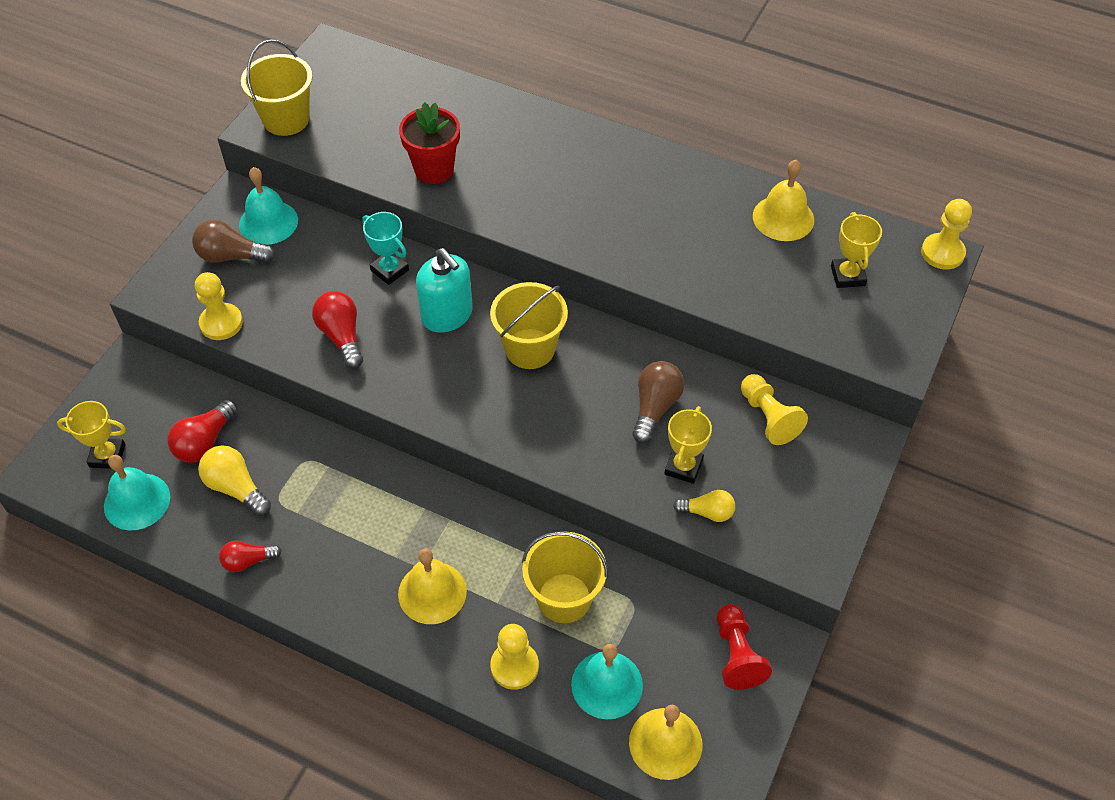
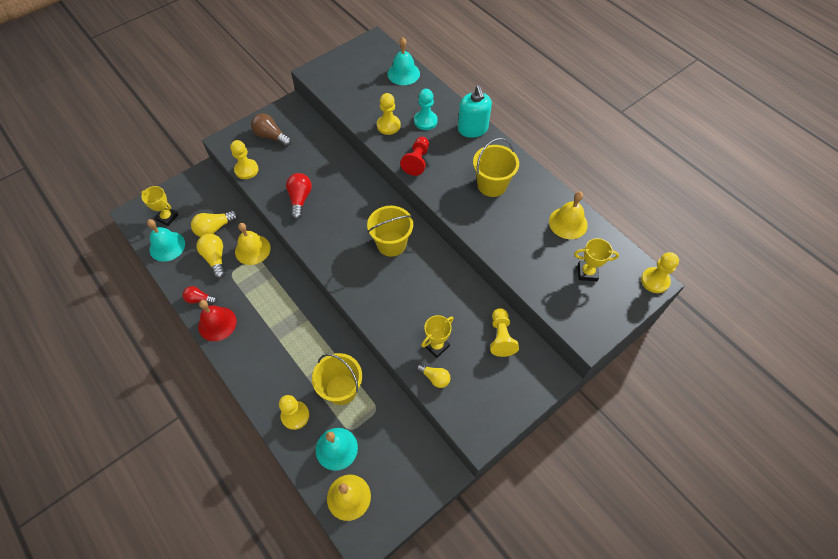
camera: 25 degrees right, 5 degrees up
(205, 442) = (214, 228): red light bulb -> yellow light bulb
(268, 222) = (299, 125): turquoise bell -> turquoise bell (403, 73)
(286, 119) = (329, 72): yellow bucket -> yellow bucket (492, 185)
(302, 585) = (217, 323): none -> red bell
(389, 270) = (344, 172): turquoise trophy -> none
(432, 592) = (277, 356): yellow bell -> yellow bell (252, 249)
(434, 170) = (388, 125): red flower pot -> yellow pawn
(447, 315) = (359, 208): turquoise soap dispenser -> turquoise soap dispenser (472, 129)
(488, 144) = (425, 121): none -> turquoise pawn
(655, 407) = (440, 304): brown light bulb -> none
(736, 655) = (415, 465): red pawn -> red pawn (417, 161)
(847, 276) = (587, 272): yellow trophy -> yellow trophy turned 75 degrees clockwise

